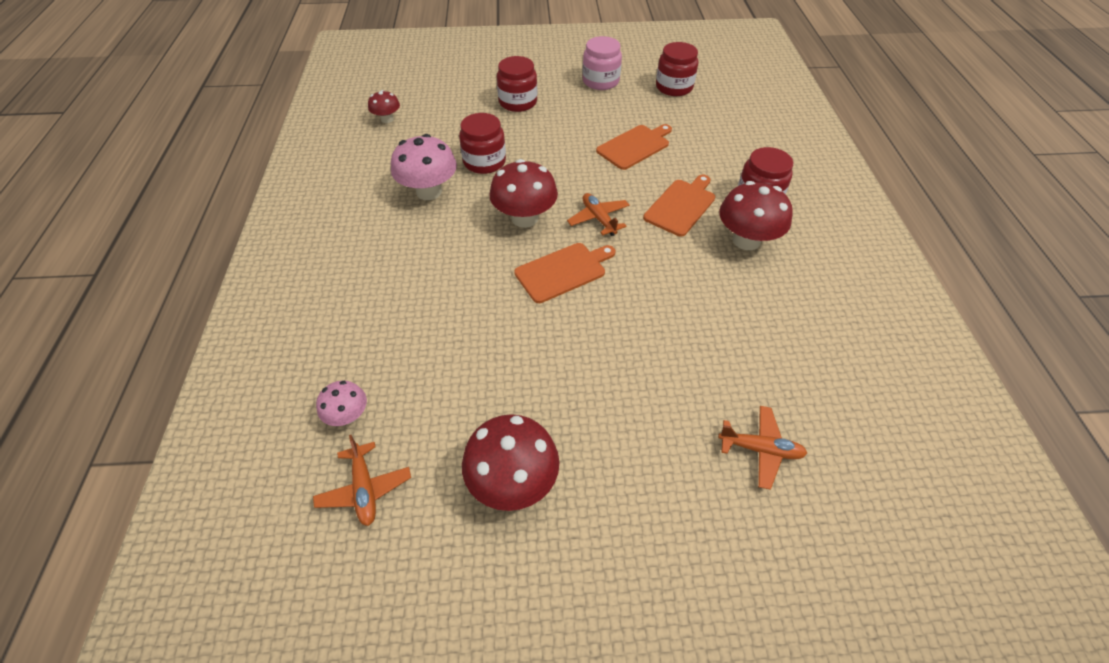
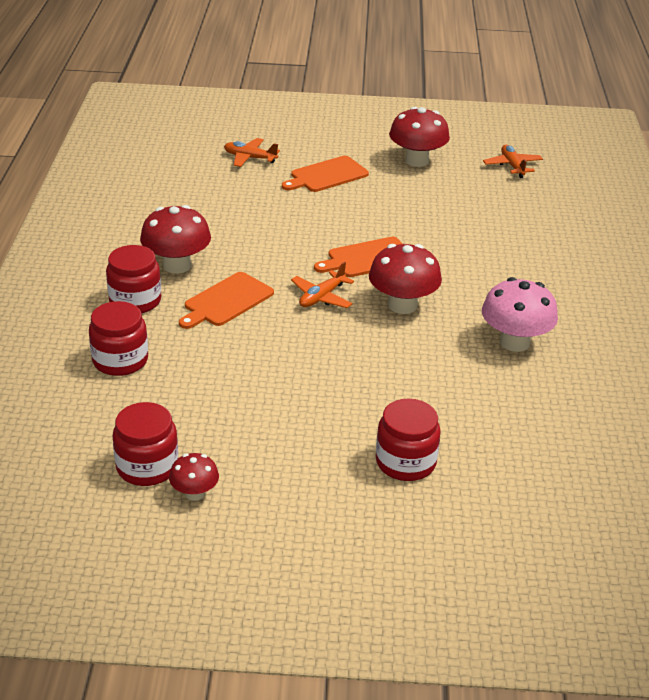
camera: 175 degrees left, 15 degrees down
(348, 415) = (536, 194): pink mushroom -> none
(387, 119) = (603, 450): red mushroom -> red mushroom (194, 493)
(484, 162) = (451, 372): red jar -> red jar (120, 360)
(598, 219) = (322, 297): orange plane -> orange plane turned 60 degrees clockwise
(600, 81) = (263, 492): pink jar -> none
(635, 146) = (251, 374): orange cutting board -> orange cutting board (327, 175)

